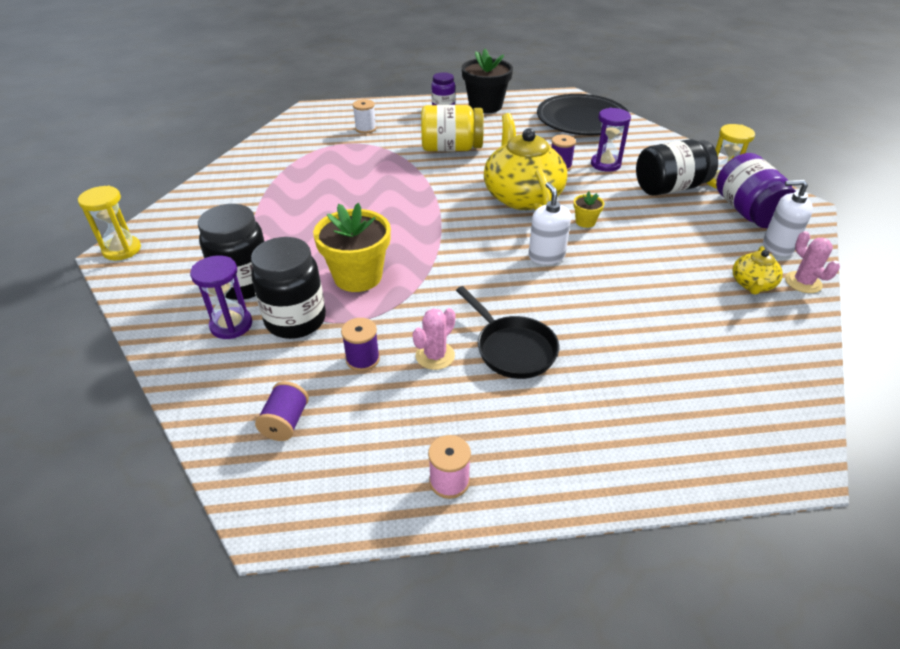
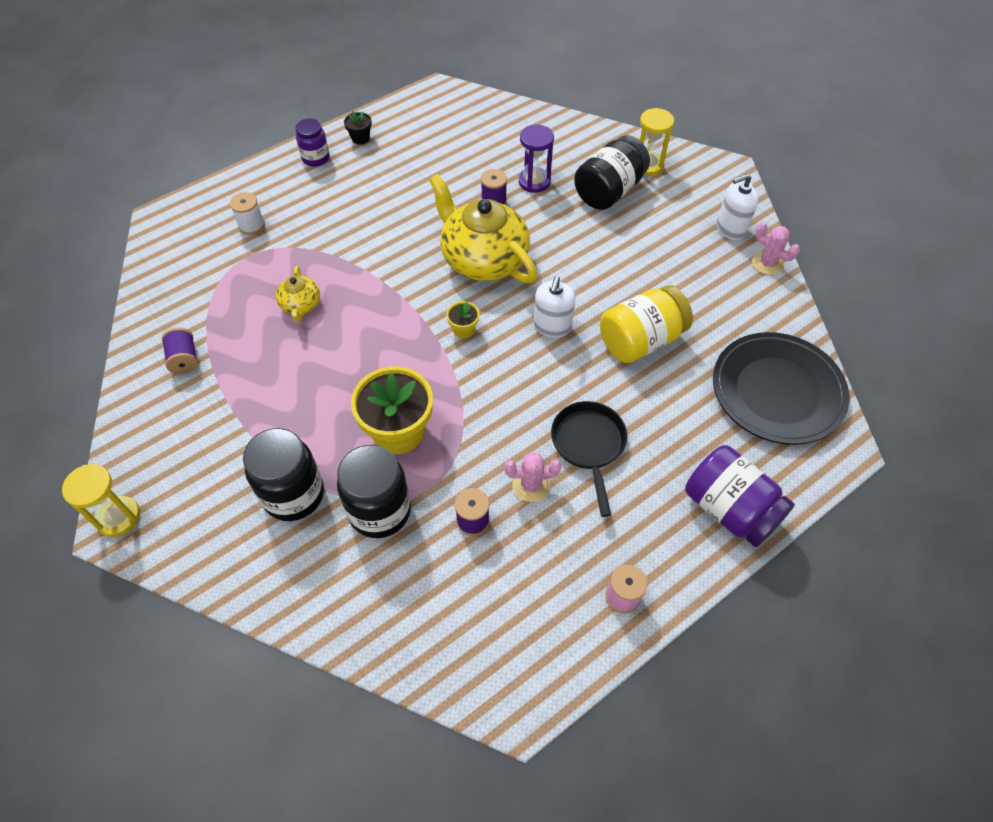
camera: 30 degrees left, 15 degrees up
(231, 325) = (322, 547): purple hourglass -> none
(286, 422) = (456, 617): purple spool -> purple spool (184, 359)
(435, 356) = (531, 485): pink cactus -> pink cactus turned 75 degrees clockwise
(451, 148) = (368, 219): yellow jar -> yellow jar (640, 340)
(485, 106) = (360, 138): black flower pot -> black flower pot, size x0.46
(512, 349) = (589, 445): black pan -> black pan turned 120 degrees counterclockwise
(546, 256) = (552, 326): white soap dispenser -> white soap dispenser turned 120 degrees counterclockwise
(582, 120) = (475, 125): black plate -> black plate (777, 392)
(585, 222) = (560, 268): yellow flower pot -> yellow flower pot (463, 329)
(747, 212) = (688, 196): purple jar -> purple jar (729, 509)
(752, 284) = (732, 283): yellow teapot -> yellow teapot (301, 305)

